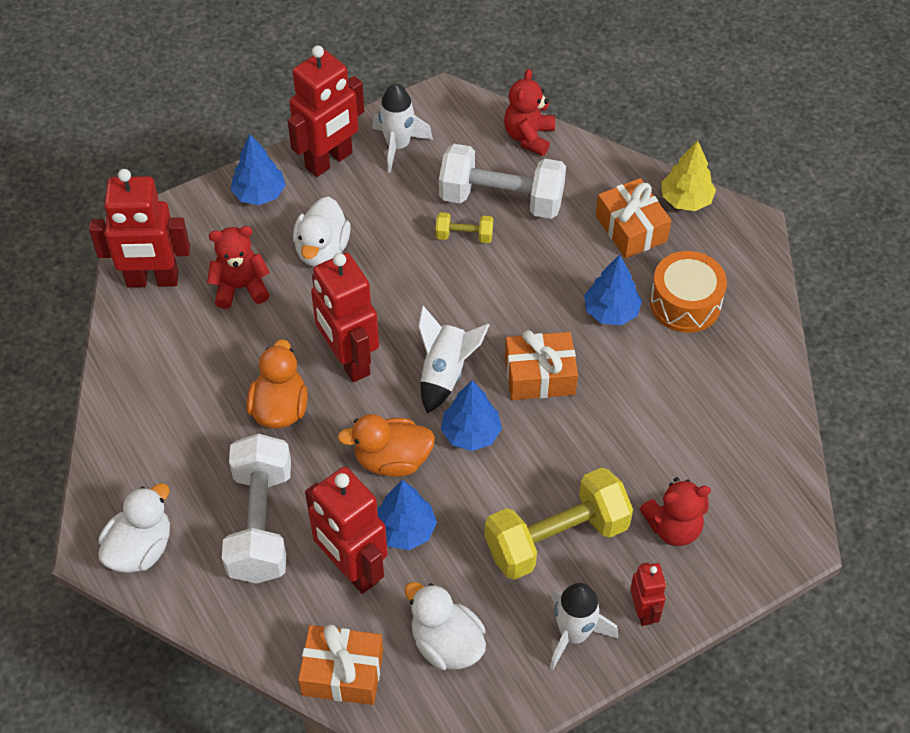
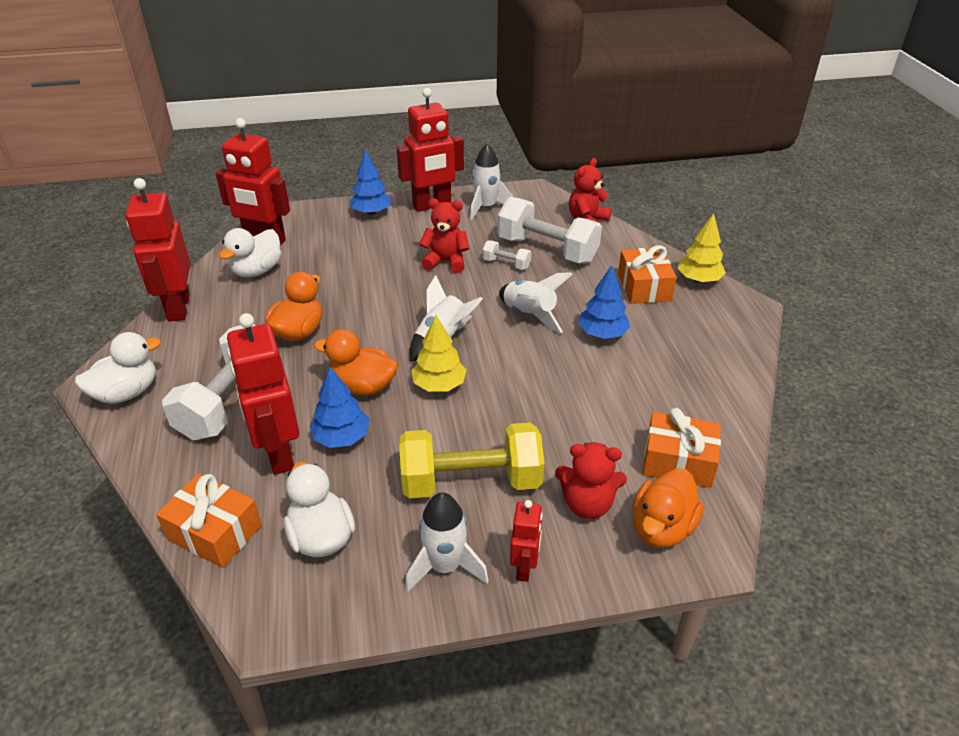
camera: 20 degrees right, 15 degrees down
(240, 288) = (322, 257): red teddy bear -> red teddy bear (446, 262)
(322, 250) = (395, 250): white duck -> white duck (257, 271)
(348, 360) = (371, 315): red robot -> red robot (178, 308)
(464, 236) = (506, 264): yellow dumbbell -> white dumbbell
(471, 433) = (439, 385): blue tree -> yellow tree
(523, 307) = (529, 315): none -> white rocket
(540, 376) = (519, 361): orange gift -> orange gift (678, 461)
(685, 303) = (670, 343): orange drum -> none
(747, 531) = (661, 528): none -> orange duck

